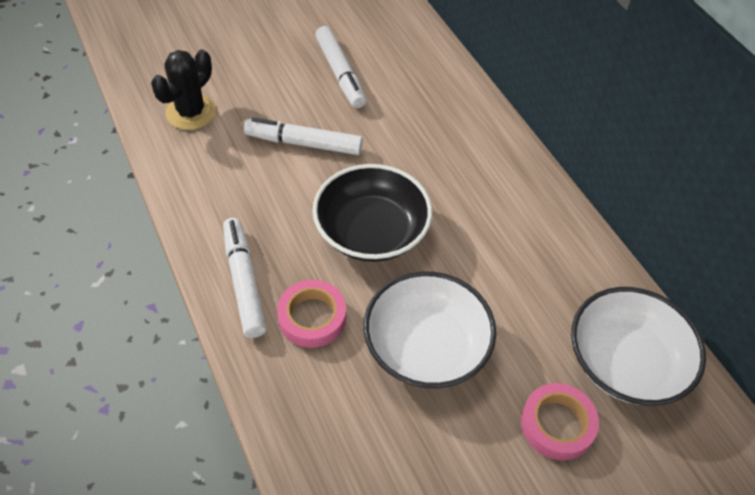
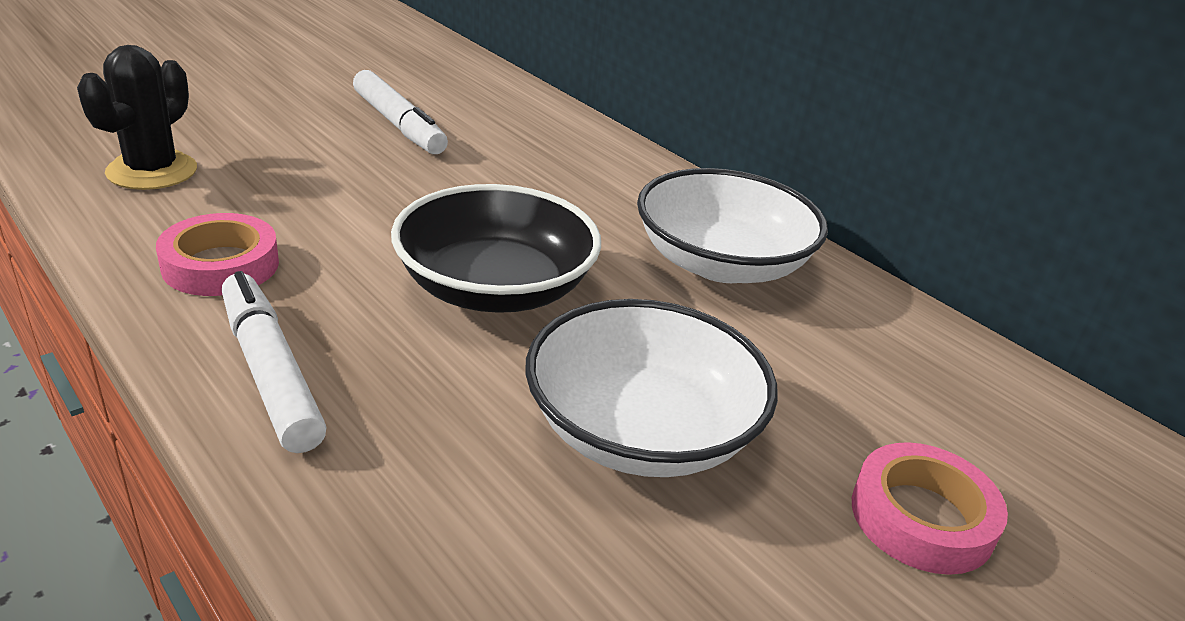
camera: 15 degrees left, 20 degrees down
(304, 143) = (355, 196): white marker -> none
(312, 317) = (415, 411): pink tape -> pink tape (220, 265)
(625, 362) = (980, 414): white bowl -> white bowl (721, 263)

